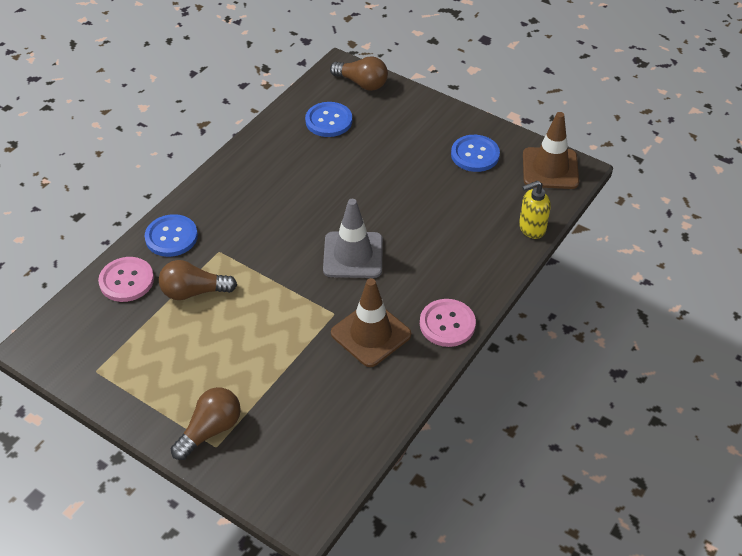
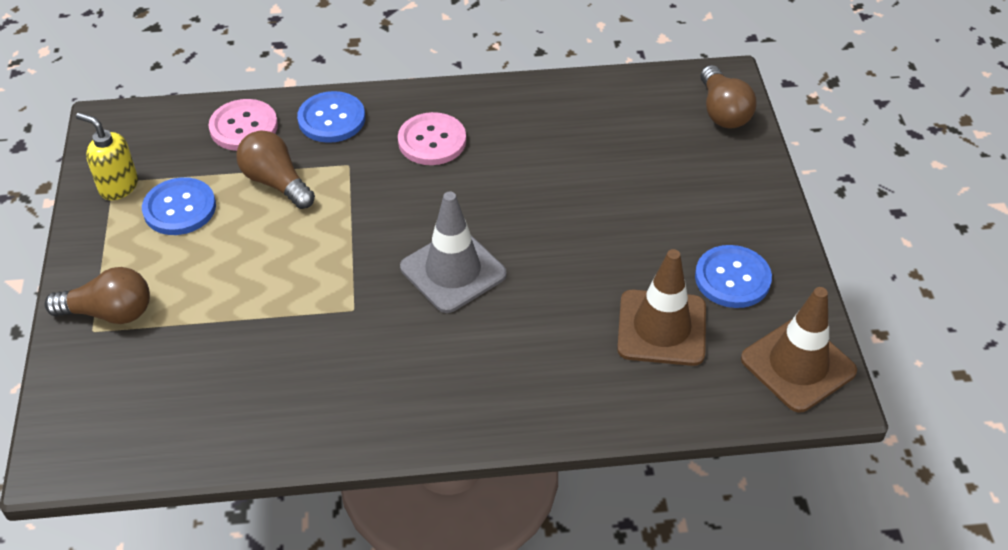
camera: 50 degrees right, 0 degrees up
(328, 121) = (630, 123): blue button -> blue button (179, 208)
(371, 334) = (353, 359): brown traffic cone -> brown traffic cone (661, 328)
(447, 324) = (434, 420): pink button -> pink button (432, 141)
(531, 228) = (673, 408): yellow soap dispenser -> yellow soap dispenser (118, 186)

